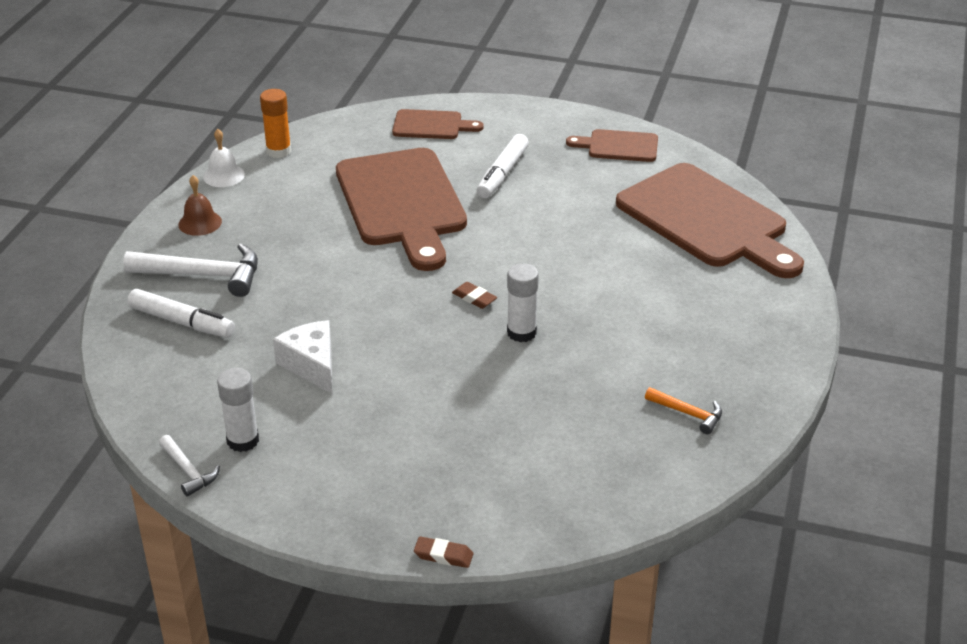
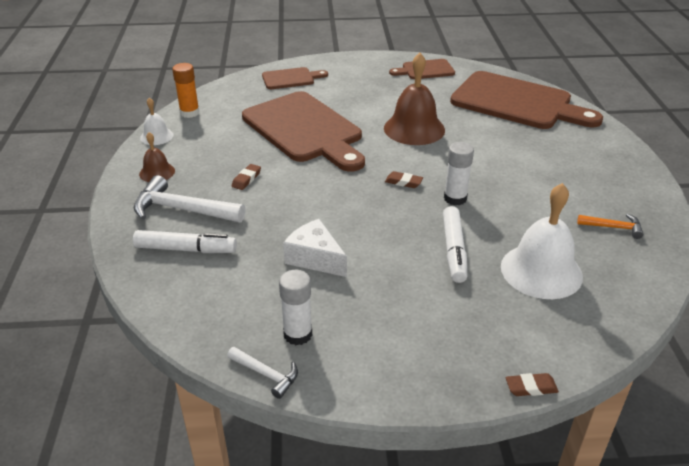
camera: 20 degrees left, 0 degrees up
(203, 275) = (182, 210): white hammer -> white hammer turned 150 degrees counterclockwise
(294, 253) = (246, 179): none -> brown eraser
(502, 174) = (361, 99): white marker -> white marker (453, 250)
(539, 230) = (414, 129): none -> brown bell
(555, 442) = (541, 271): none -> white bell

